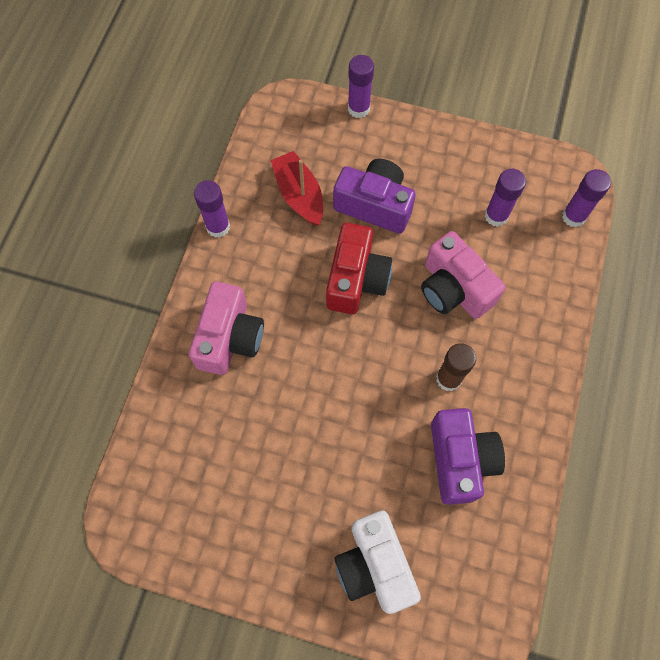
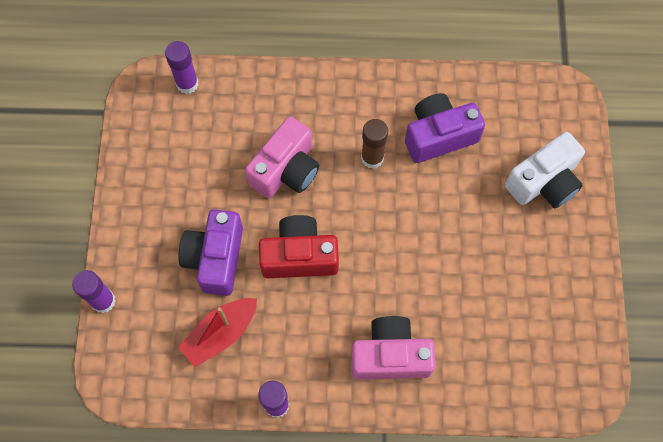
camera: 105 degrees left, 0 degrees up
(496, 216) = (202, 148): purple glue stick -> none

